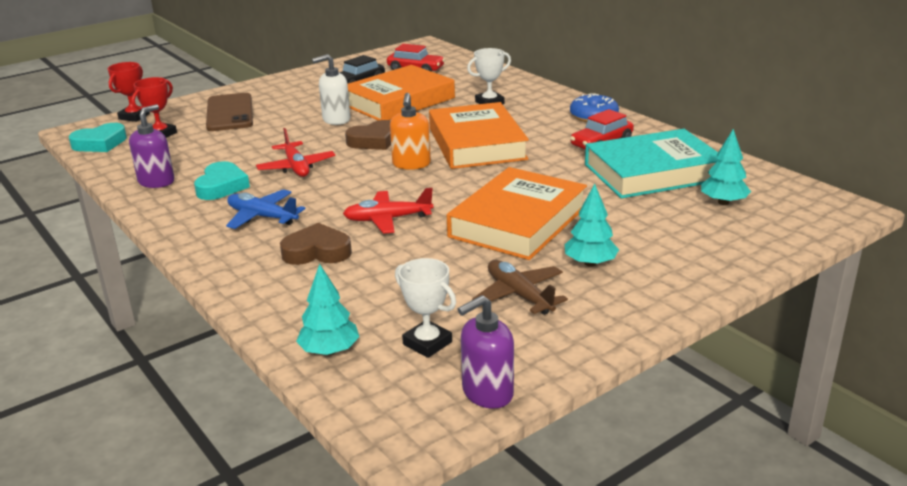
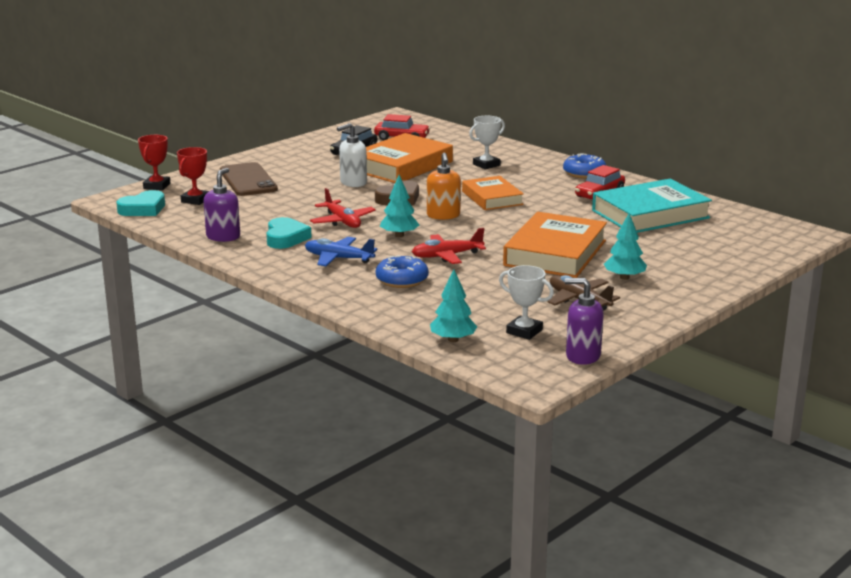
camera: 10 degrees left, 5 degrees down
(317, 251) = (402, 280): brown heart -> blue donut
(477, 144) = (492, 198): orange book -> orange book, size x0.62
(487, 393) = (582, 356): purple soap dispenser -> purple soap dispenser turned 60 degrees clockwise
(723, 202) = (713, 233): turquoise tree -> turquoise tree (399, 235)

